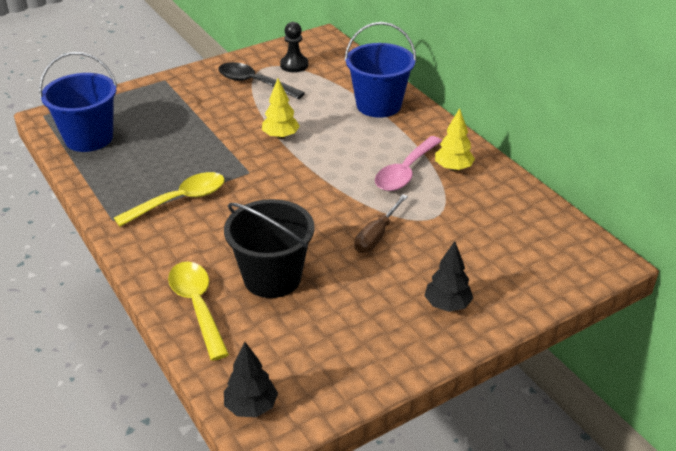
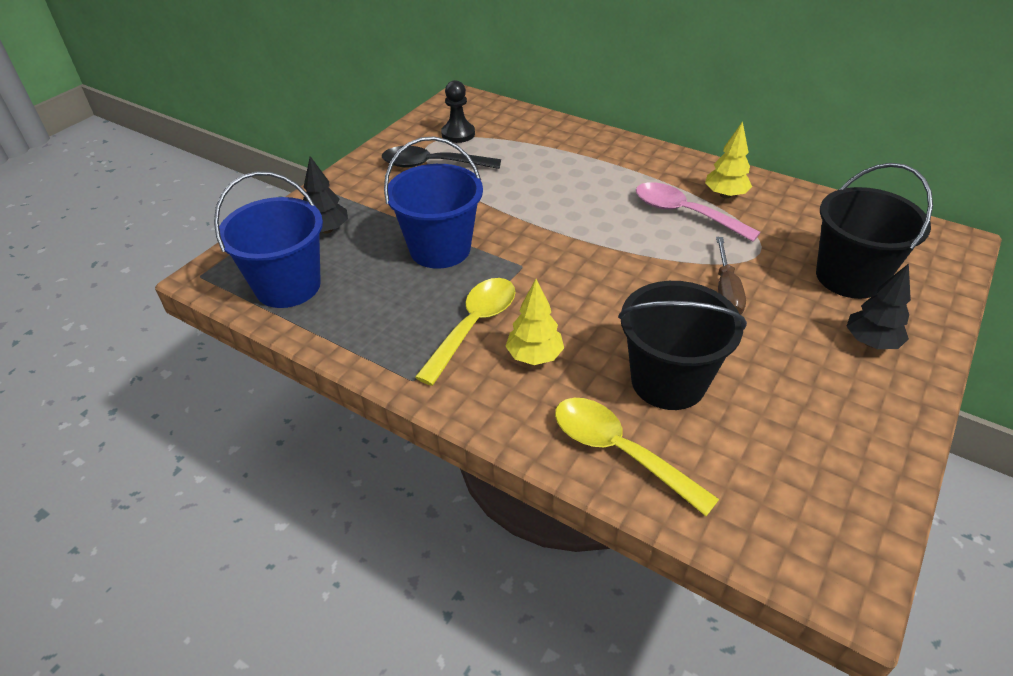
camera: 25 degrees left, 5 degrees up
(251, 407) = (805, 556): black tree -> black tree (327, 230)
(280, 136) = (518, 214): yellow tree -> yellow tree (534, 356)
(378, 105) = (588, 152): blue bucket -> blue bucket (440, 249)
(405, 172) = (684, 213): pink spoon -> pink spoon turned 120 degrees clockwise
(484, 257) = (849, 277): none -> black bucket

